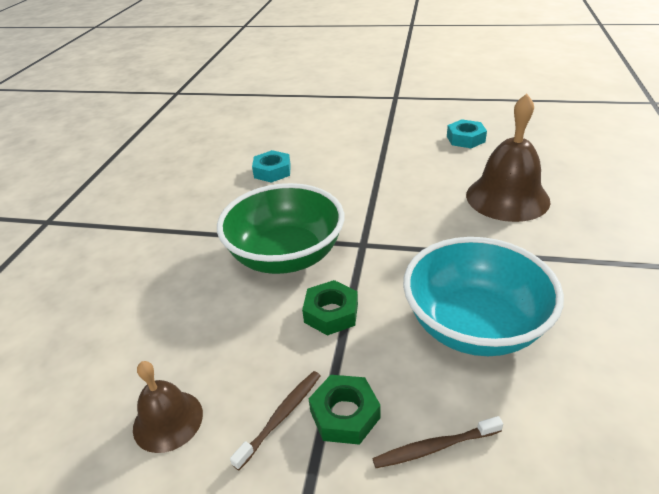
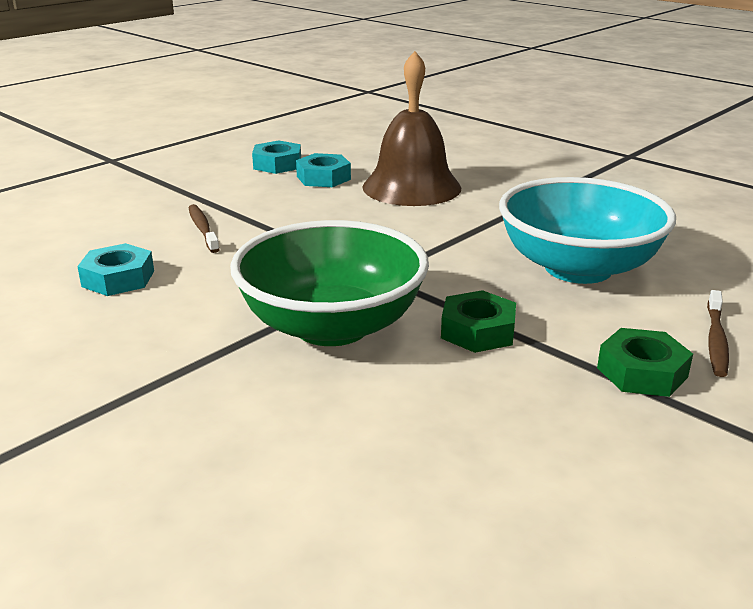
camera: 60 degrees left, 10 degrees down
(168, 420) = (557, 503): brown bell -> none
(281, 417) = (616, 413): brown toothbrush -> brown toothbrush (203, 229)
(470, 162) = (323, 178): none -> turquoise nut

